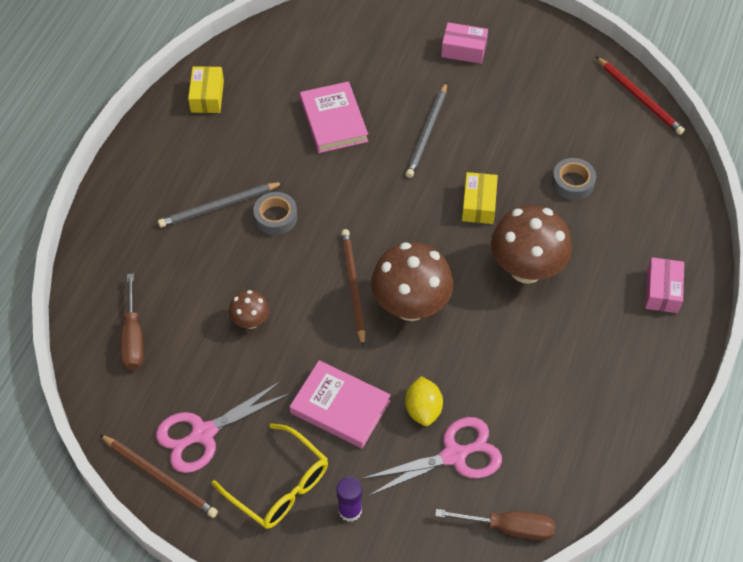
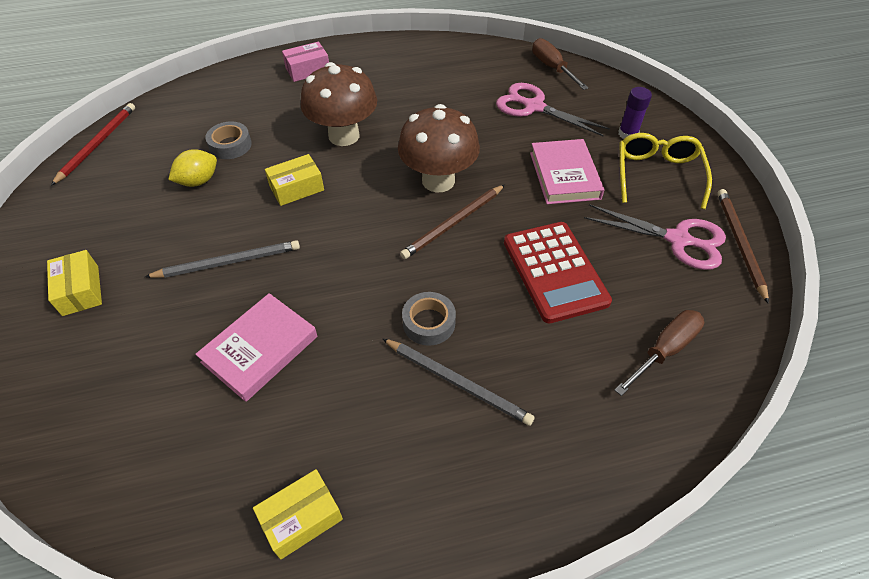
camera: 125 degrees left, 5 degrees down
(250, 321) = (554, 271): brown mushroom -> red calculator
(423, 409) = (517, 134): yellow lemon -> yellow lemon (198, 181)
(464, 50) = (80, 290): pink box -> yellow box

